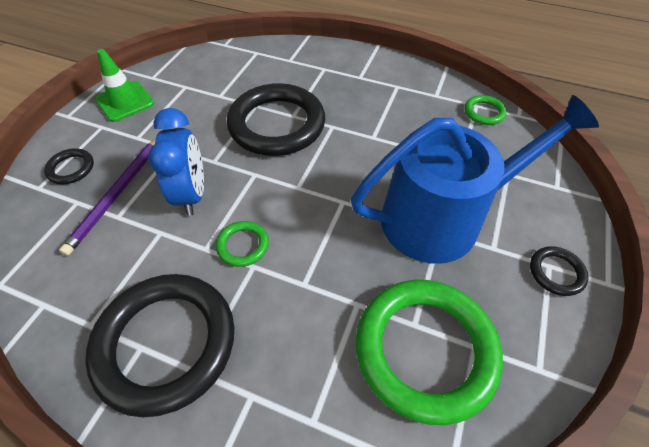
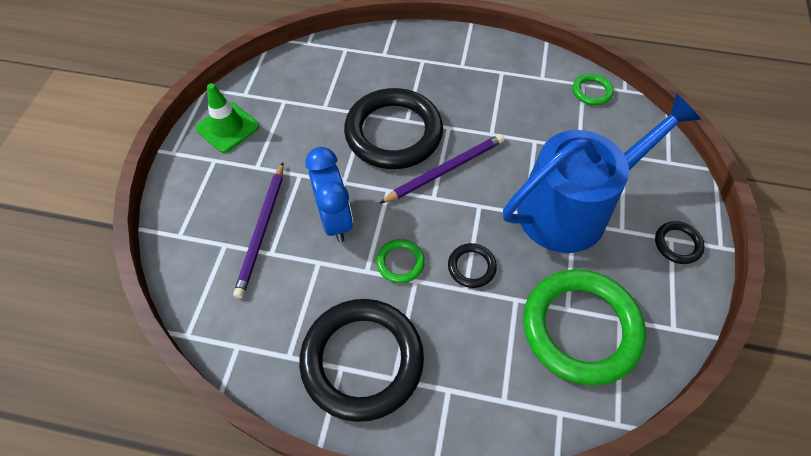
camera: 10 degrees left, 5 degrees up
(71, 168) = (204, 210): black ring -> black ring (471, 267)
(317, 163) = (445, 170): none -> purple pencil

